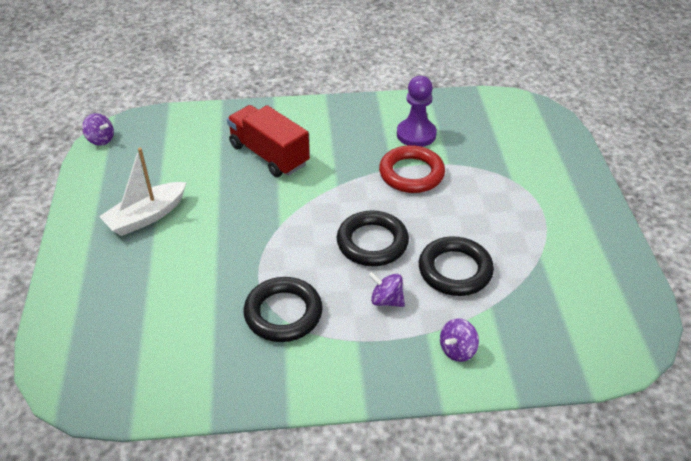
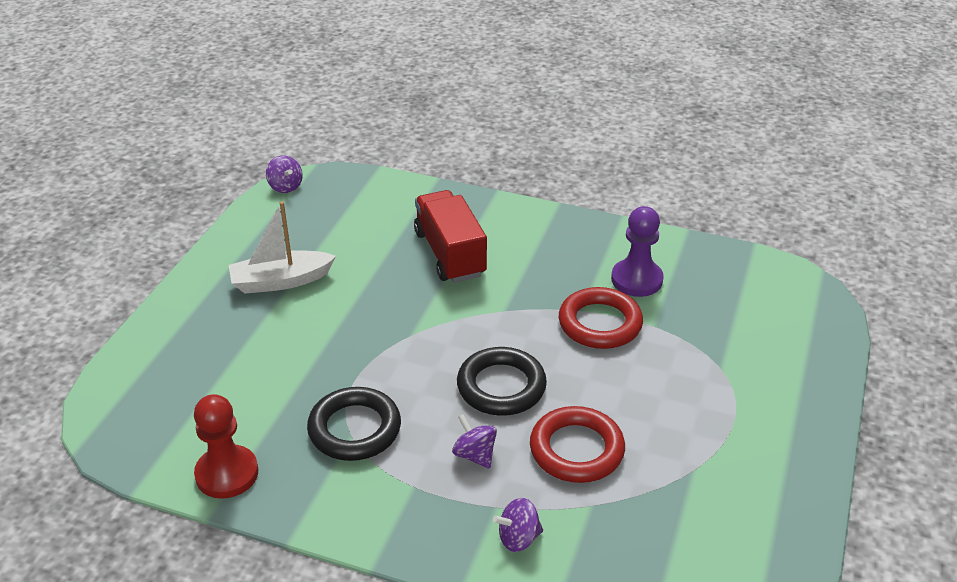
camera: 25 degrees right, 5 degrees down
(203, 387) = (227, 474): none -> red pawn
(455, 270) = (576, 450): black ring -> red ring

